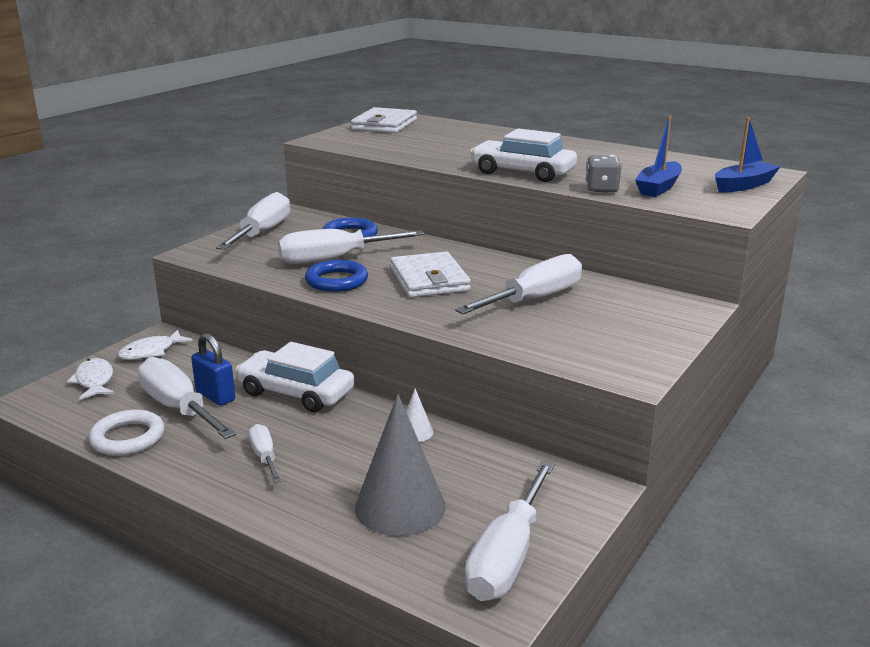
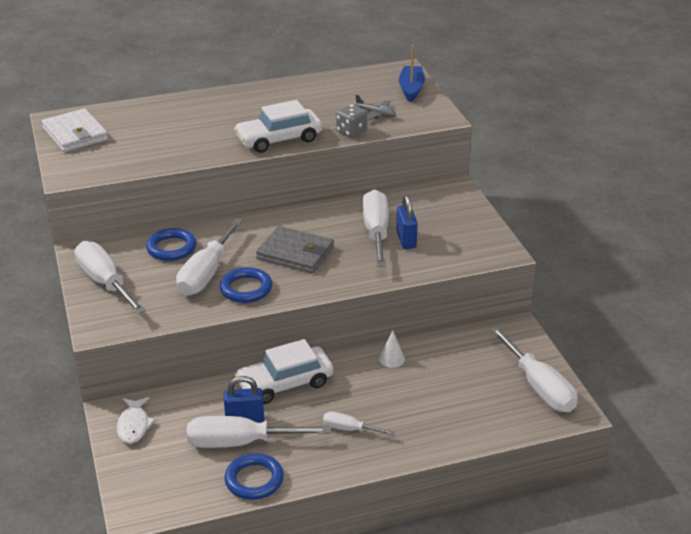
camera: 50 degrees left, 10 degrees up
(94, 381) = (146, 469): white fish -> none
(128, 438) = (254, 480): white ring -> blue ring
(400, 506) = (459, 401): grey cone -> none
(429, 279) = (295, 253): white wallet -> grey wallet
(549, 317) = (406, 240): none -> blue padlock
(658, 188) = (376, 114): blue boat -> grey plane

